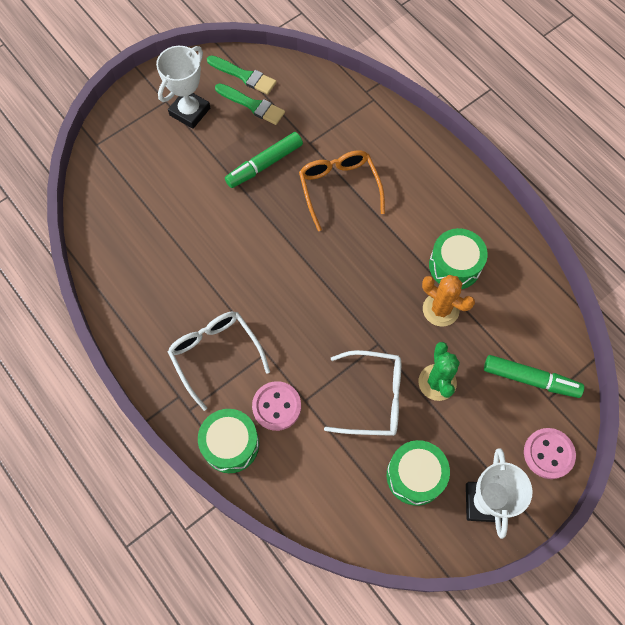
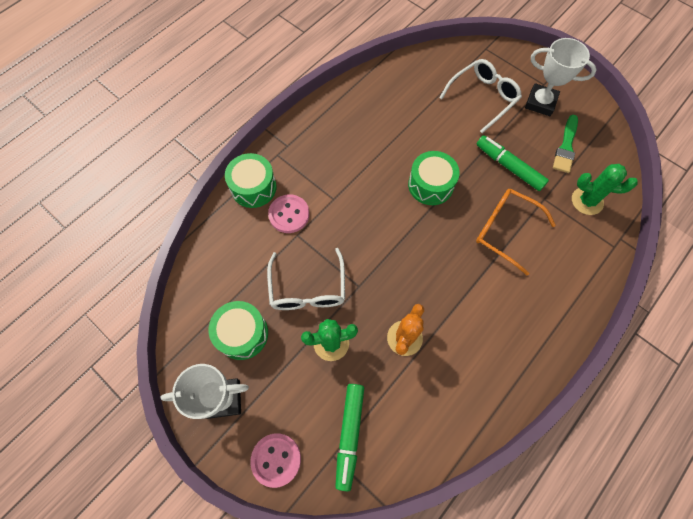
camera: 80 degrees right, 0 degrees up
(215, 355) = (325, 163): white glasses -> white glasses (483, 97)
(244, 76) = (593, 135): green brush -> none
(320, 106) = (587, 201): none -> green cactus
(339, 188) = (505, 230): orange glasses -> orange glasses turned 120 degrees counterclockwise
(455, 265) = (454, 346): green drum -> green drum (430, 185)

